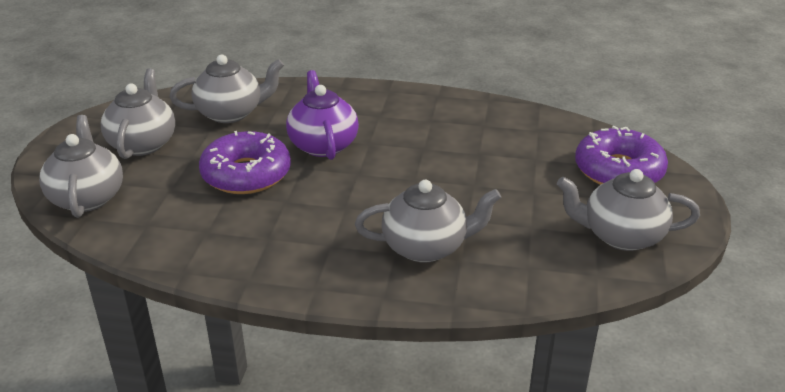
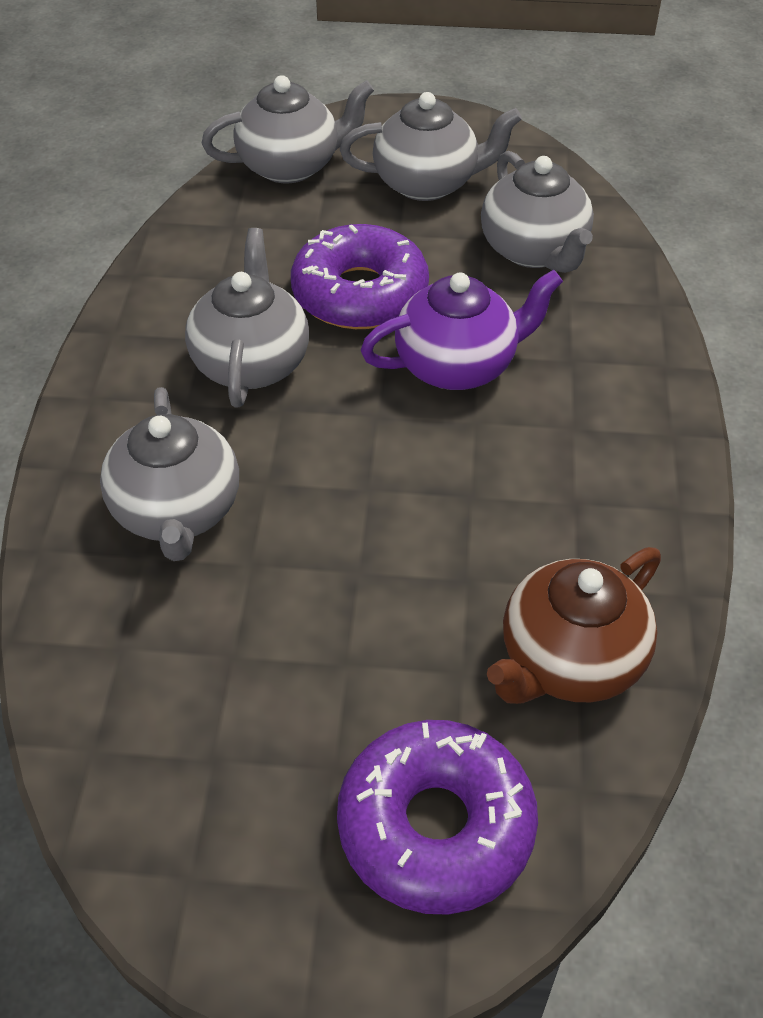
camera: 85 degrees right, 15 degrees up
(526, 131) = (569, 660): none -> brown teapot
(621, 236) = (203, 804): grey teapot -> grey teapot (251, 363)

